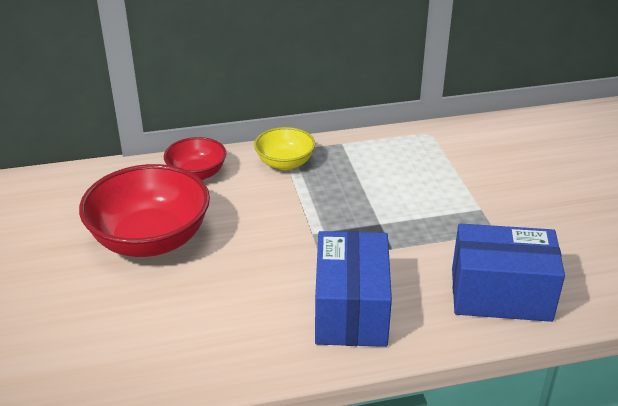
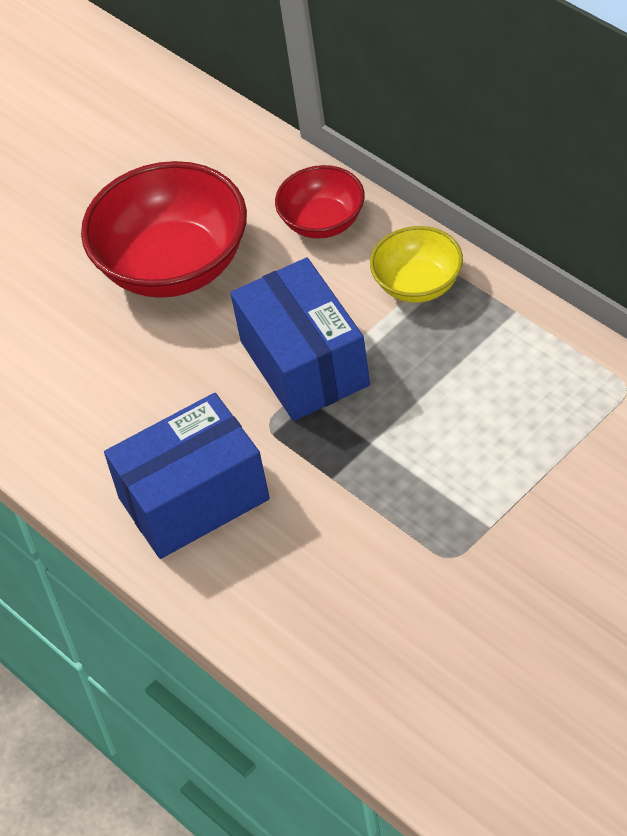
camera: 65 degrees right, 15 degrees up
(500, 294) = (327, 622): blue box -> blue box (304, 363)

